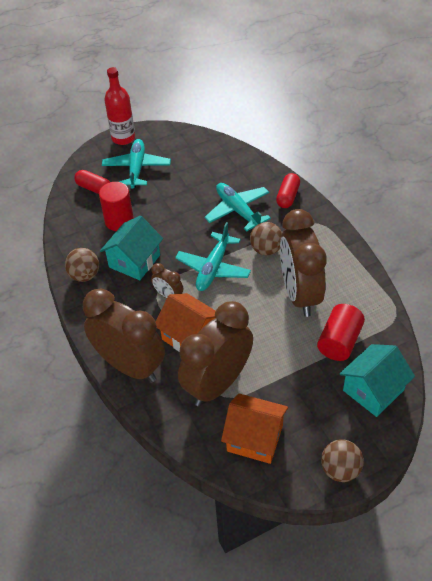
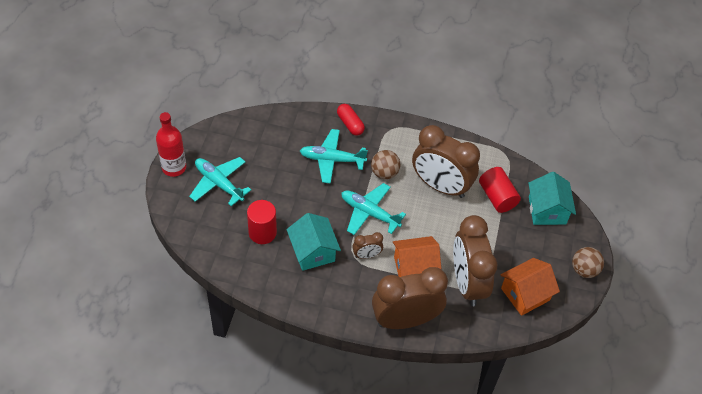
camera: 55 degrees left, 5 degrees up
(84, 275) = (294, 290): brown ball -> none
(94, 188) = (209, 224): red capsule -> none
(213, 268) = (369, 213): turquoise plane -> turquoise plane turned 150 degrees clockwise

